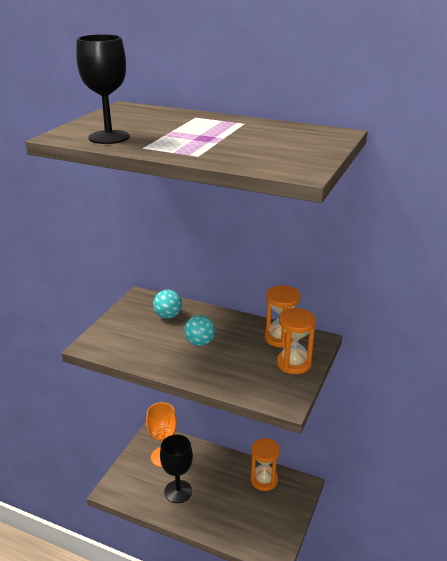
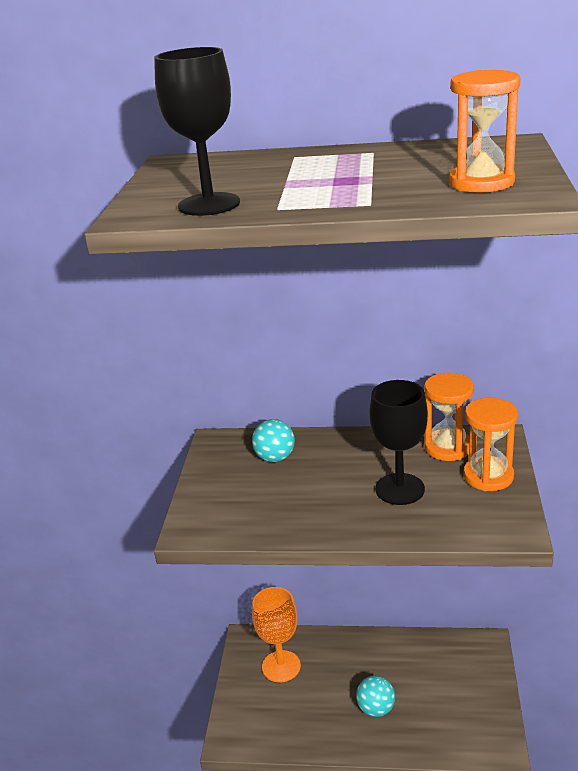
camera: 15 degrees left, 0 degrees up
(178, 491) = (326, 708): black goblet -> black goblet (399, 489)
(200, 343) = (345, 483): turquoise ball -> turquoise ball (376, 708)
(264, 480) = (433, 654): orange hourglass -> orange hourglass (481, 183)

